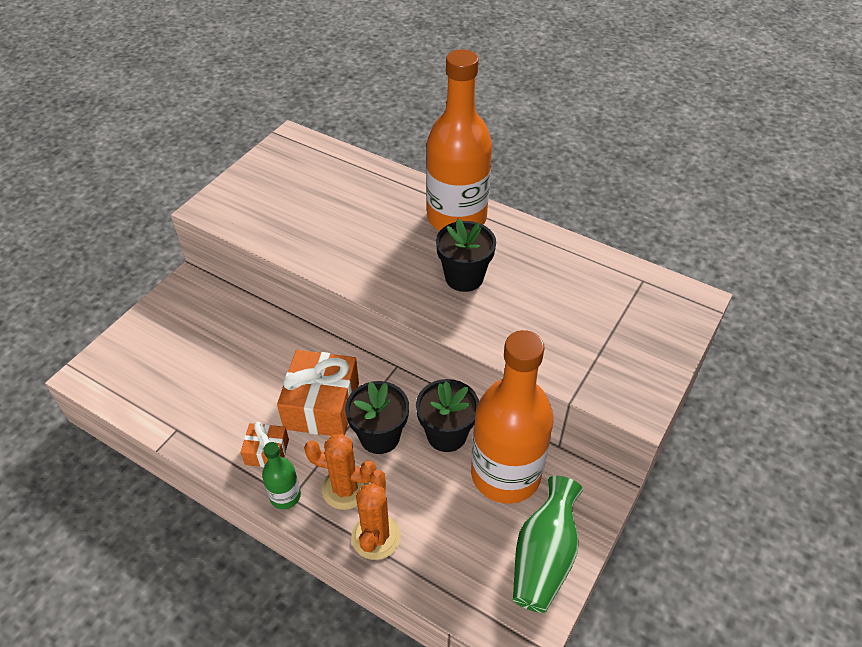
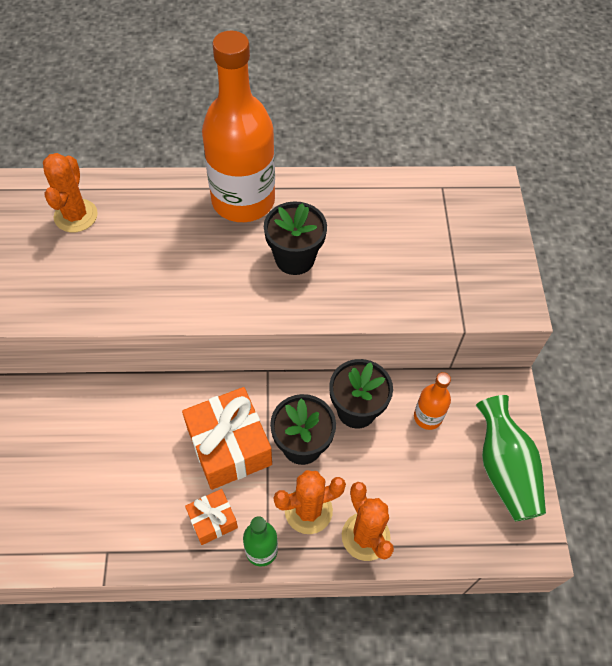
camera: 35 degrees left, 10 degrees up
(322, 175) = (76, 216): none -> orange cactus
(505, 474) = (427, 417): orange bottle -> orange bottle, size x0.43

